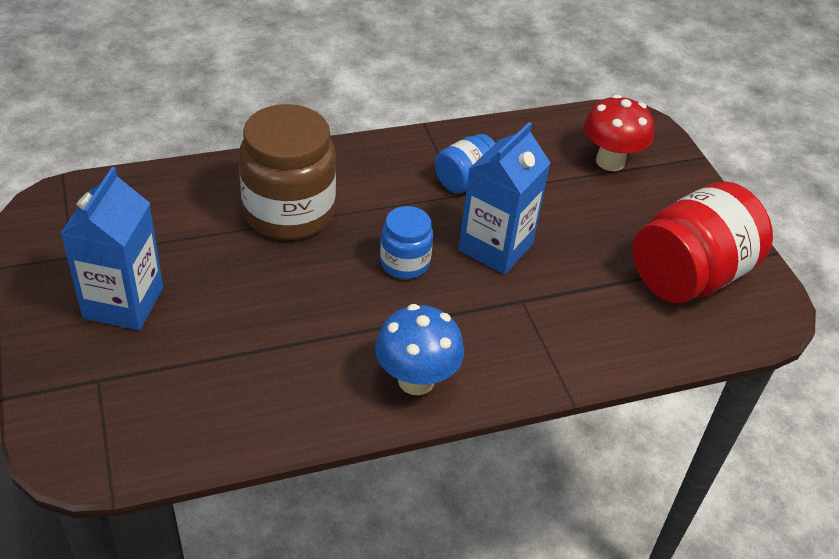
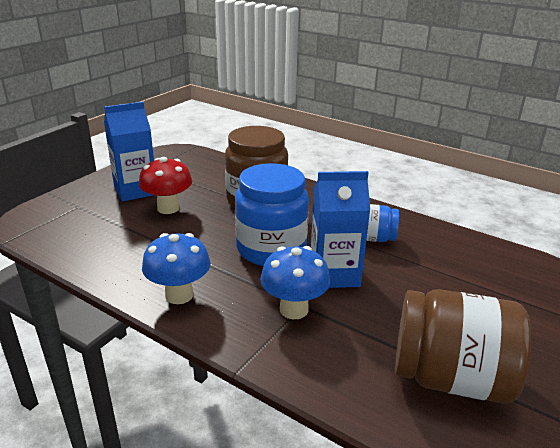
camera: 55 degrees right, 15 degrees down
(404, 263) = (271, 249): blue jar -> blue jar, size x1.88
(522, 310) = (294, 309): none -> blue mushroom
(610, 161) = (497, 284): red mushroom -> red mushroom (168, 208)
(689, 276) = (450, 378): red jar -> brown jar

